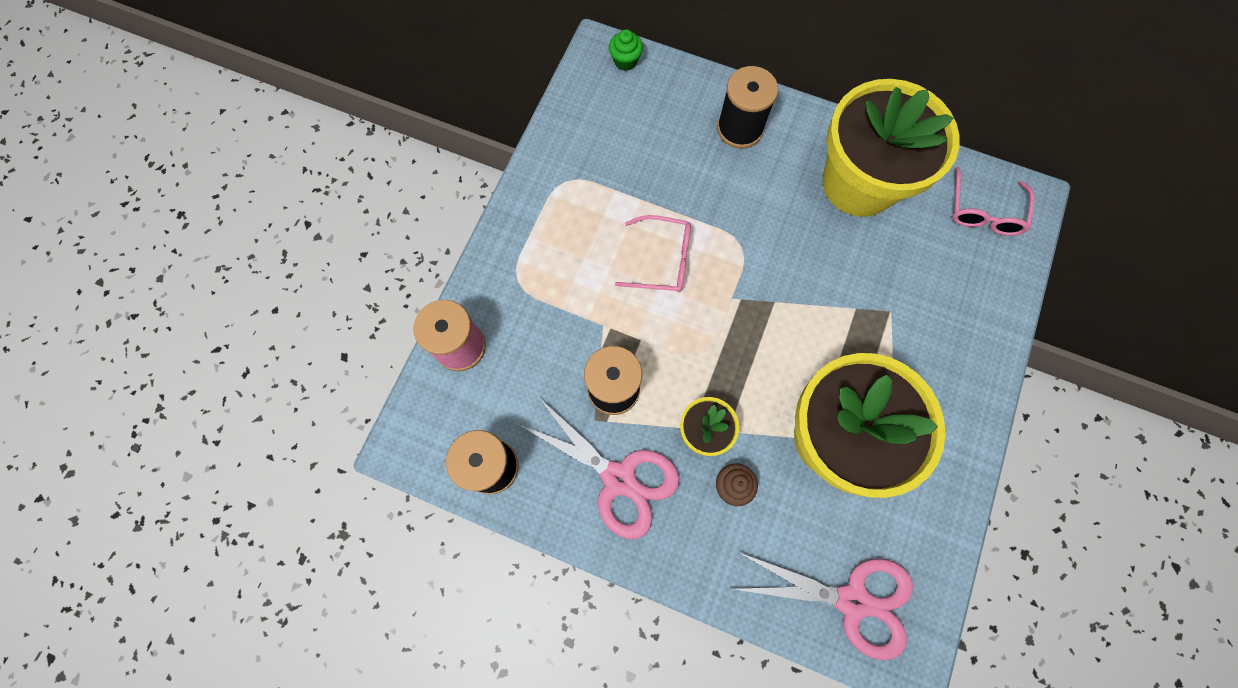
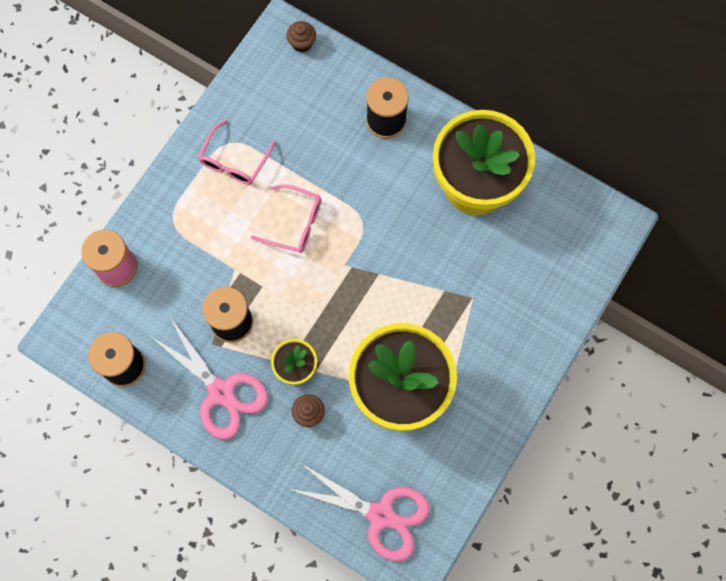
camera: 10 degrees right, 0 degrees up
(625, 61) = (302, 43): green cupcake -> brown cupcake
(983, 211) = (575, 227): pink glasses -> pink glasses (234, 161)

